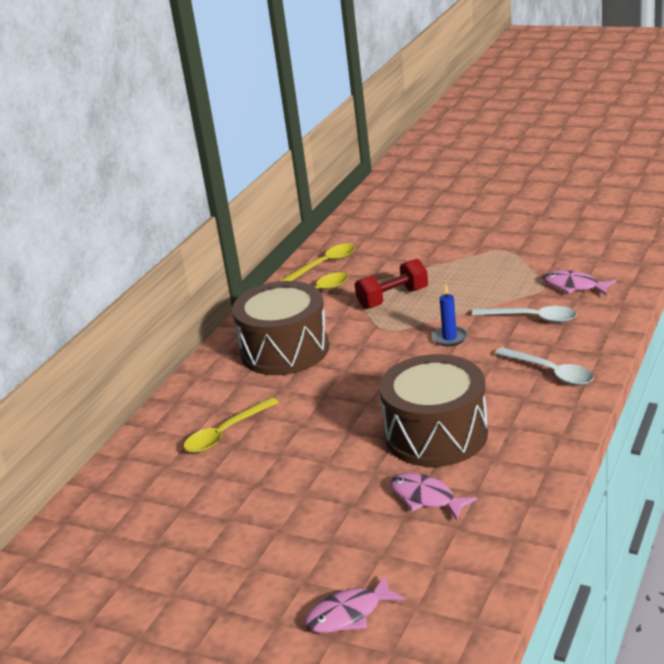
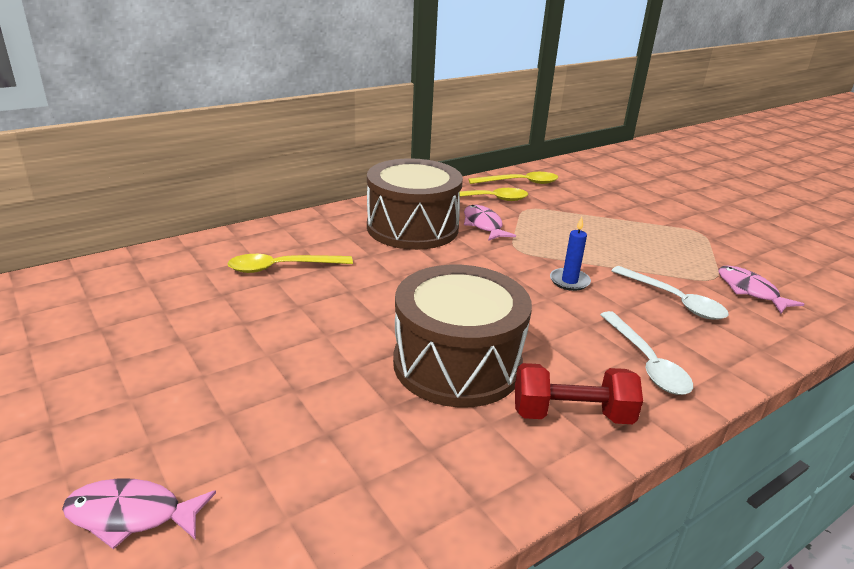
camera: 25 degrees right, 0 degrees up
(393, 298) = (551, 228): red dumbbell -> red dumbbell (571, 414)
(426, 498) = (371, 426): pink fish -> pink fish (483, 225)

